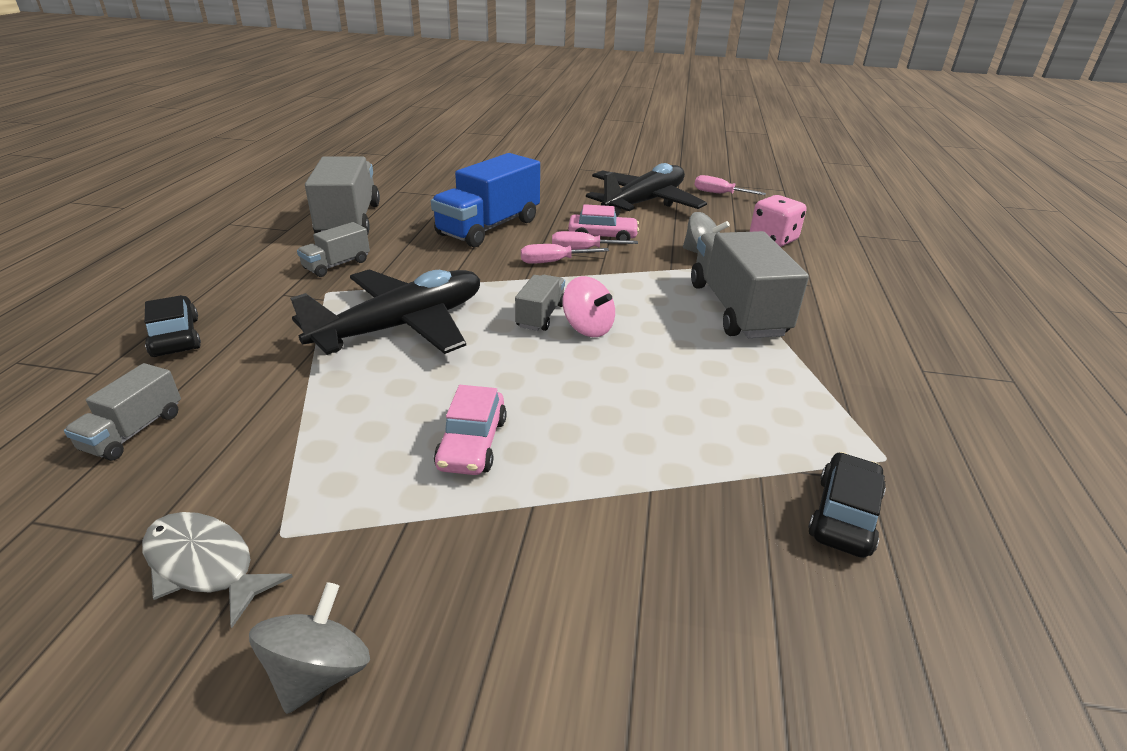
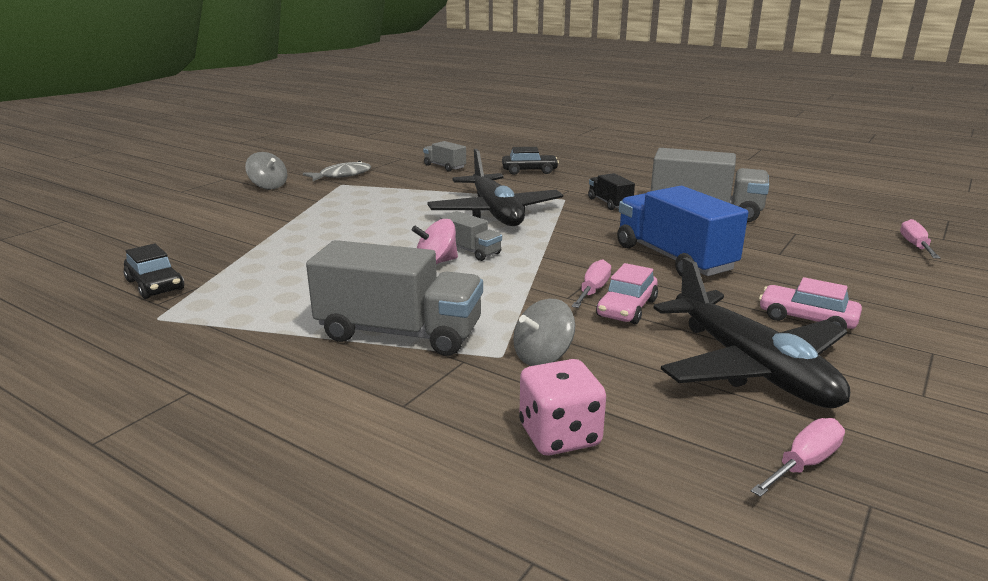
camera: 115 degrees right, 10 degrees down
(337, 265) = (609, 203): grey truck -> black truck
(472, 443) = (351, 216): pink car -> pink car (806, 319)
(553, 262) = (571, 272): pink screwdriver -> pink screwdriver (915, 246)

